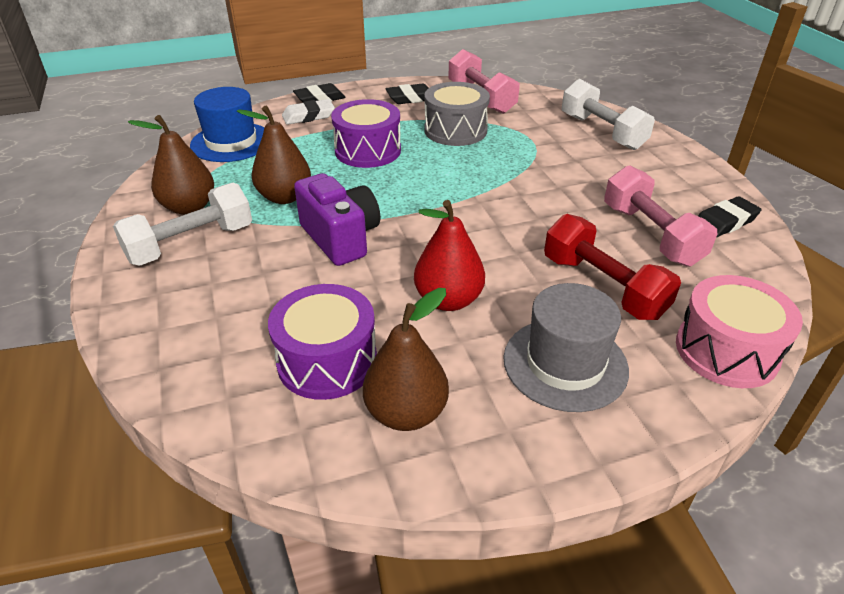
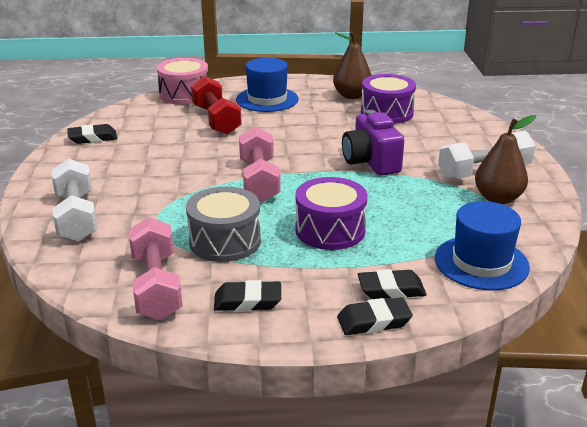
camera: 165 degrees left, 10 degrees down
(285, 197) = (415, 196): brown pear -> none
(308, 116) = (391, 289): white eraser -> black eraser
(448, 300) = (311, 125): red pear -> none
(565, 364) = (267, 99): grey hat -> blue hat
(651, 235) = (153, 138): pink dumbbell -> pink dumbbell (259, 180)

